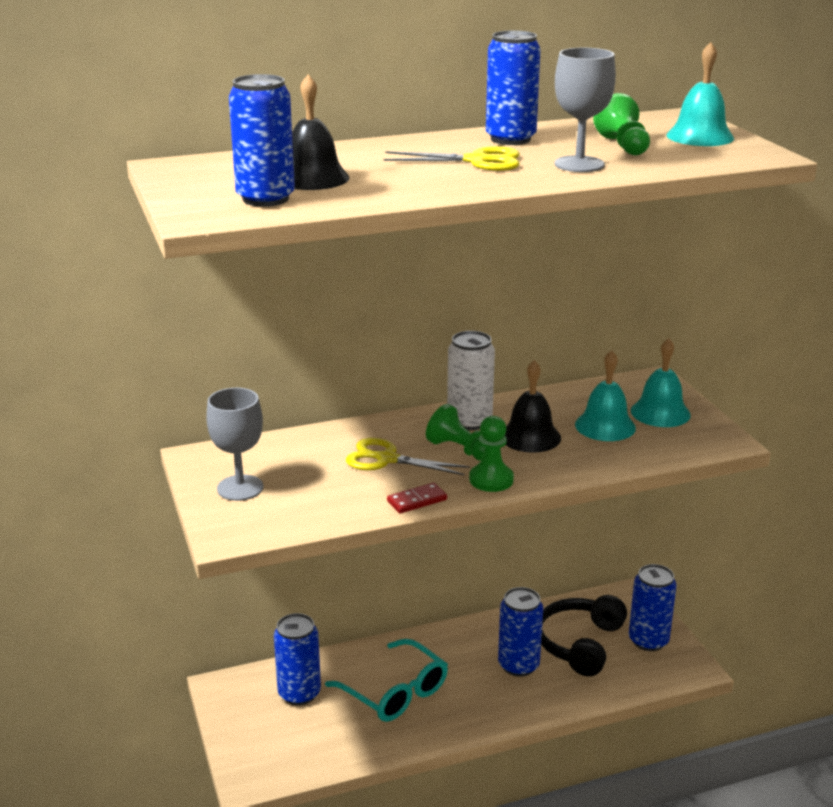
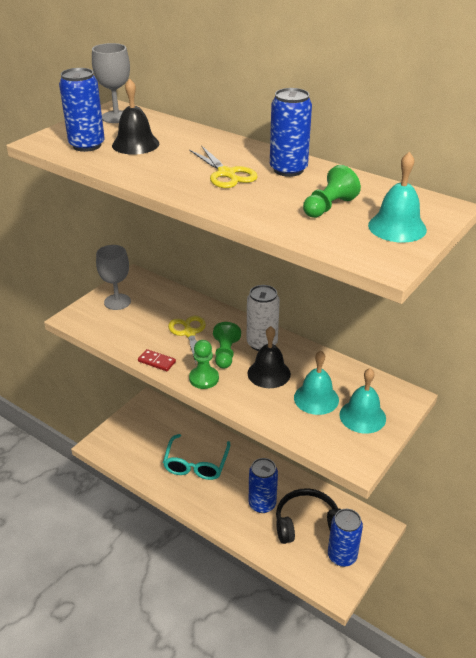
camera: 55 degrees right, 10 degrees up
(299, 693) = (165, 429): blue can -> none
(579, 164) = (263, 204): grey goblet -> grey goblet (116, 117)

